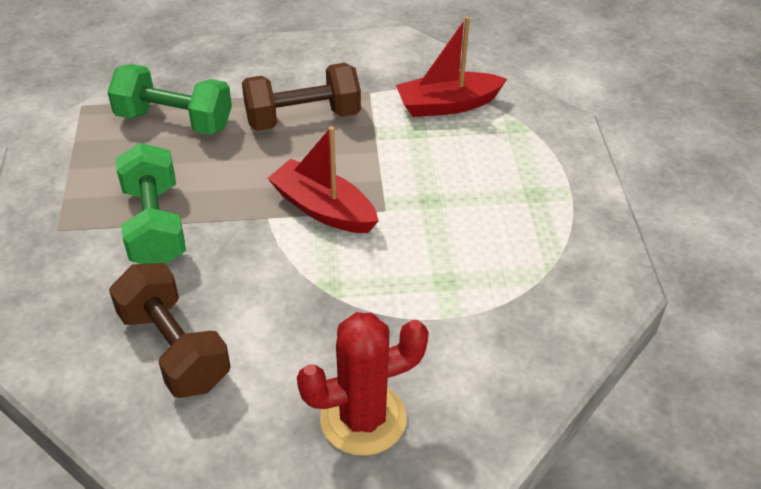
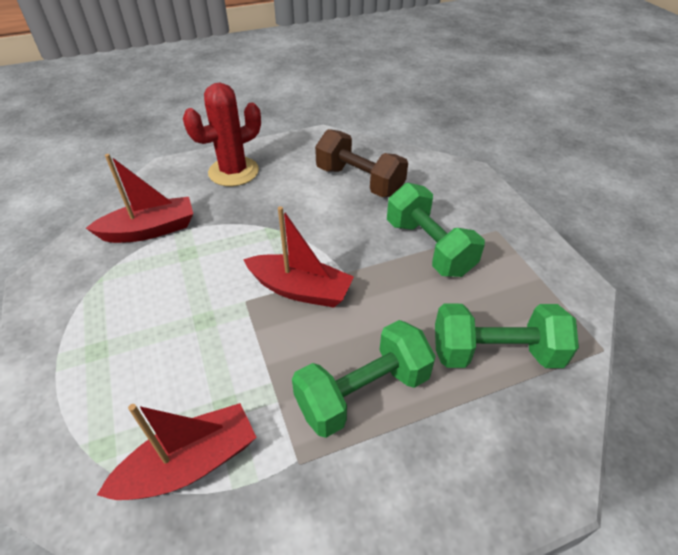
camera: 165 degrees right, 0 degrees up
(303, 118) = (363, 393): brown dumbbell -> green dumbbell
(495, 327) = (150, 230): none -> red boat

